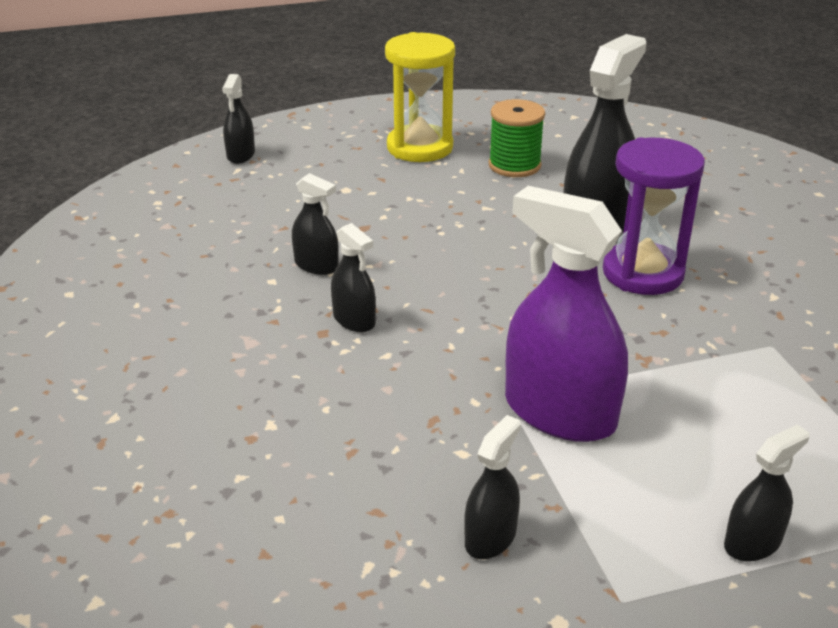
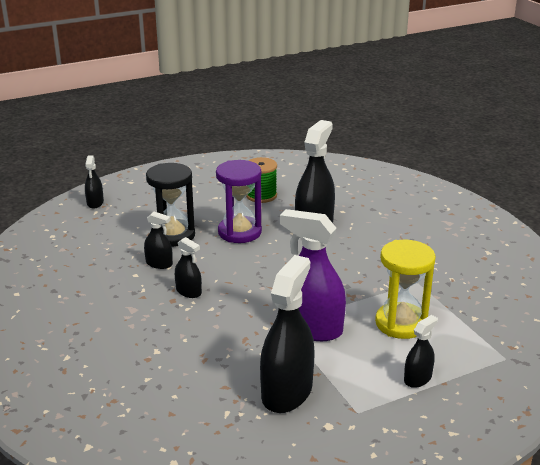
camera: 10 degrees left, 5 degrees down
(352, 219) = (173, 235): none -> black hourglass
(420, 147) = (203, 189): yellow hourglass -> yellow hourglass (401, 323)
(490, 537) = (287, 392): black spray bottle -> black spray bottle, size x2.01
(643, 273) = (344, 250): purple hourglass -> purple hourglass (239, 232)

